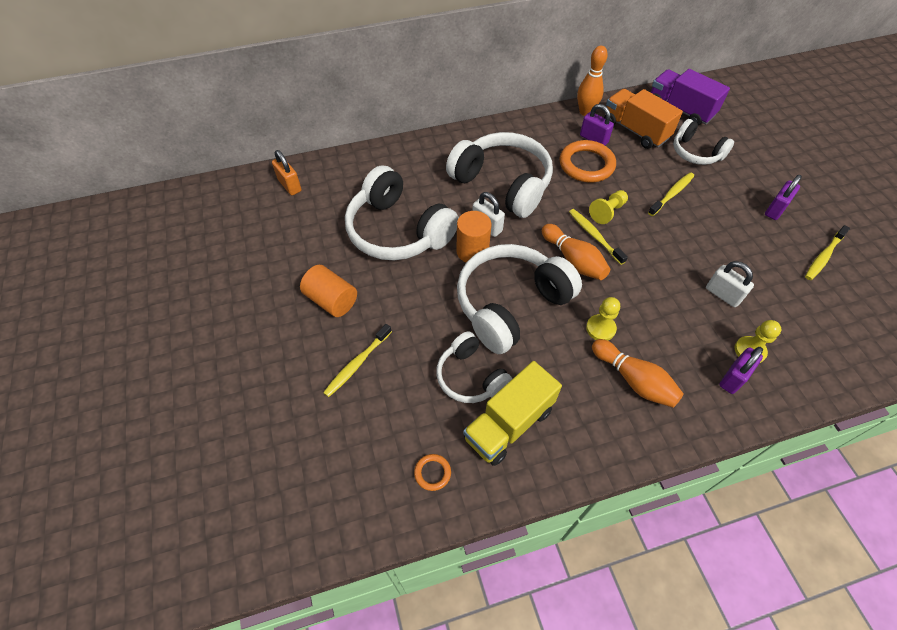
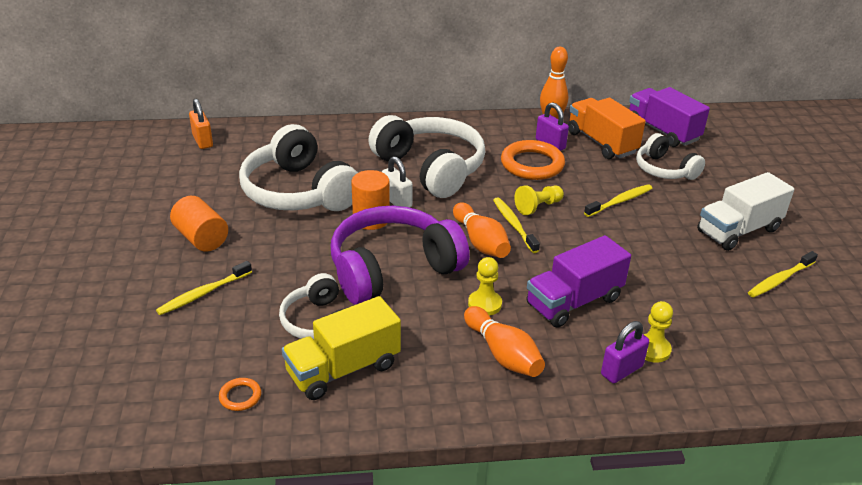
camera: 10 degrees right, 20 degrees down
(511, 304) = (393, 269): white headphones -> purple headphones
(671, 311) = (574, 302): none -> purple truck
(722, 294) = (641, 296): white padlock -> none
(775, 209) = (738, 231): purple padlock -> white truck

